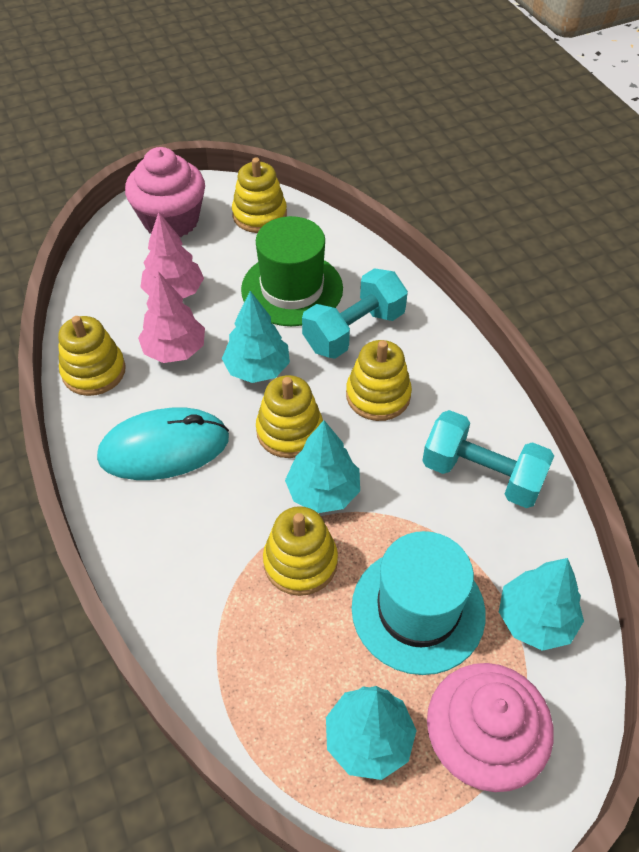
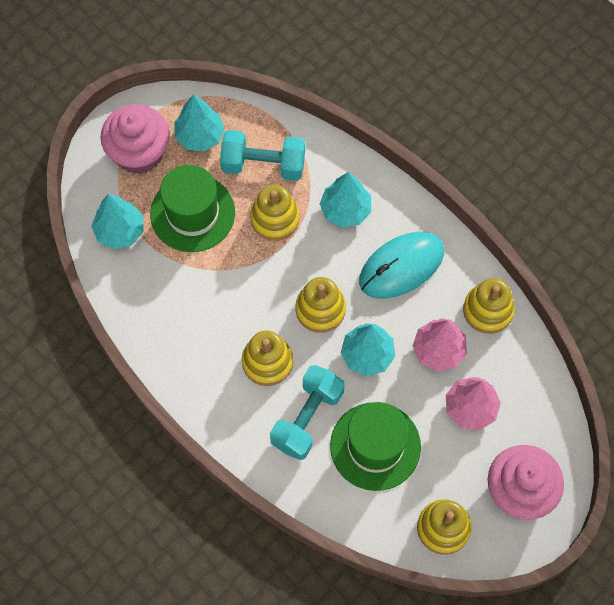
camera: 160 degrees right, 15 degrees up
(323, 492) = (278, 271): turquoise tree -> turquoise tree (345, 210)
(418, 610) = (192, 213): turquoise hat -> green hat
(482, 475) = (174, 320): turquoise dumbbell -> turquoise dumbbell (263, 165)

